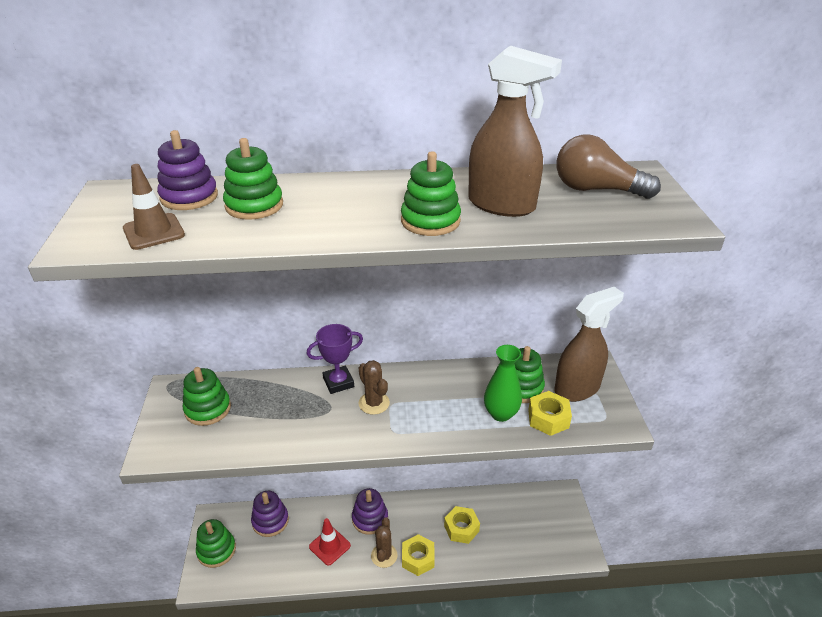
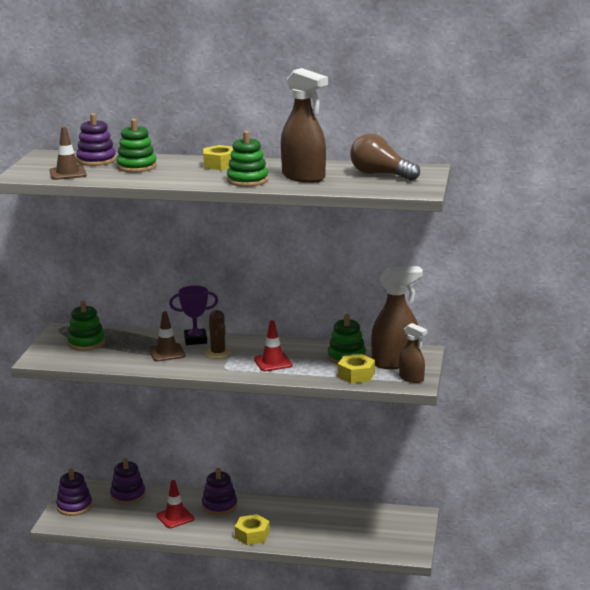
camera: 15 degrees right, 15 degrees down
(216, 550) = (74, 506): green stacking toy -> purple stacking toy
(313, 413) = (167, 353): none -> brown traffic cone
(384, 555) = (222, 529): brown cactus -> none
(444, 410) = (273, 362): none -> red traffic cone
(461, 528) = (303, 523): yellow nut -> yellow nut (220, 164)
(501, 413) = (318, 368): green vase -> none
(611, 414) = (411, 378): none -> brown spray bottle

